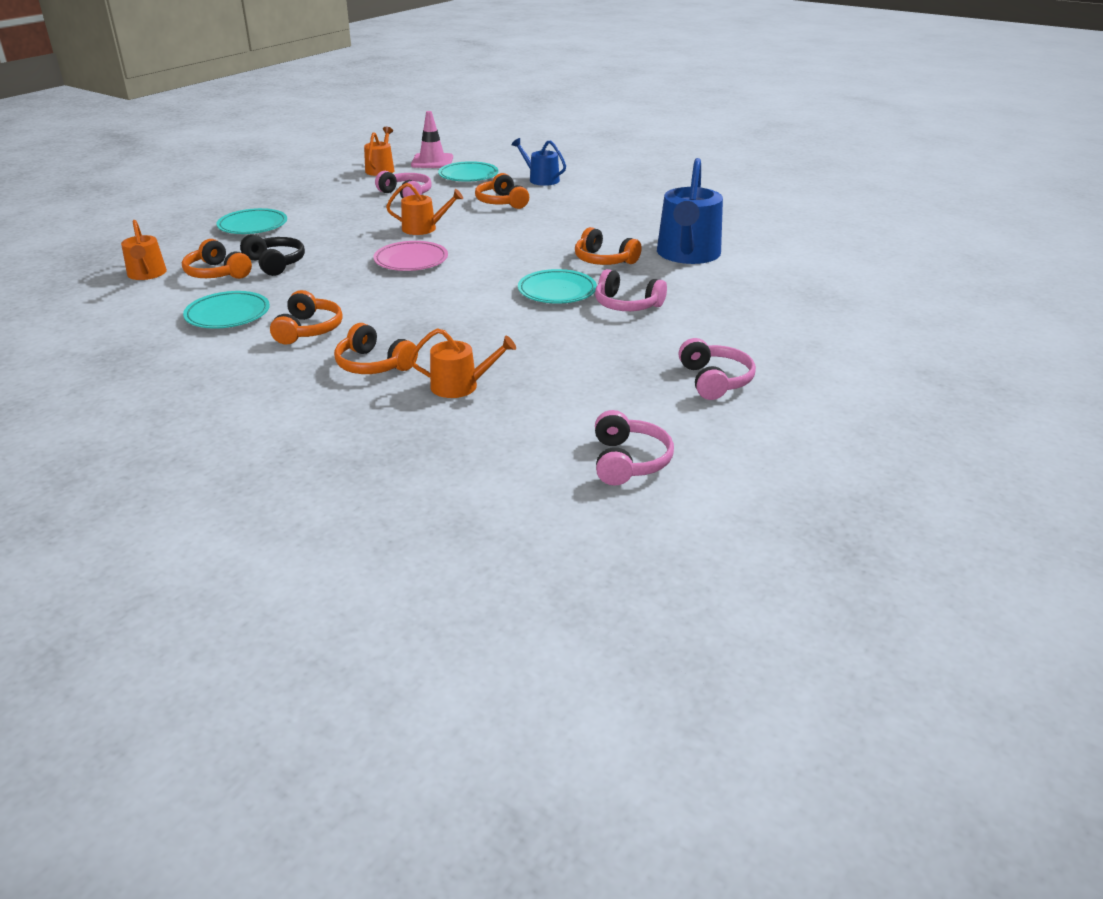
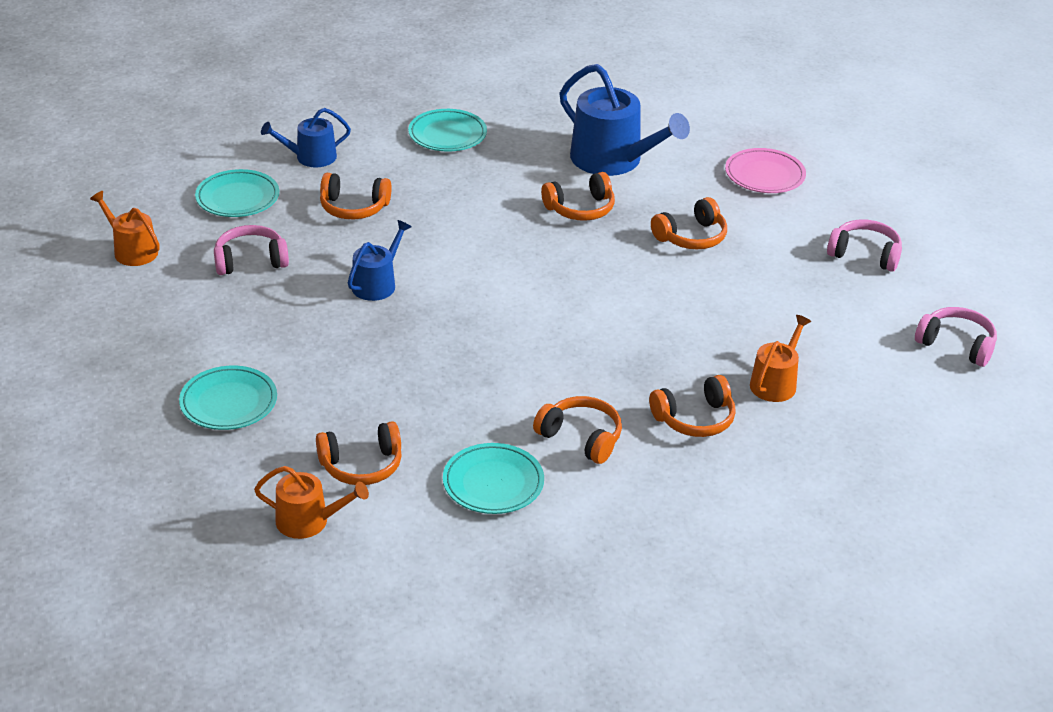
camera: 60 degrees left, 5 degrees up
(275, 263) = (375, 415): black headphones -> none
(411, 261) = (463, 321): pink plate -> pink plate (764, 175)
(424, 228) = (377, 284): orange watering can -> blue watering can
(432, 161) = (150, 205): pink traffic cone -> none
(557, 291) = (627, 262): turquoise plate -> turquoise plate (447, 135)
(627, 305) = (691, 237): pink headphones -> orange headphones

